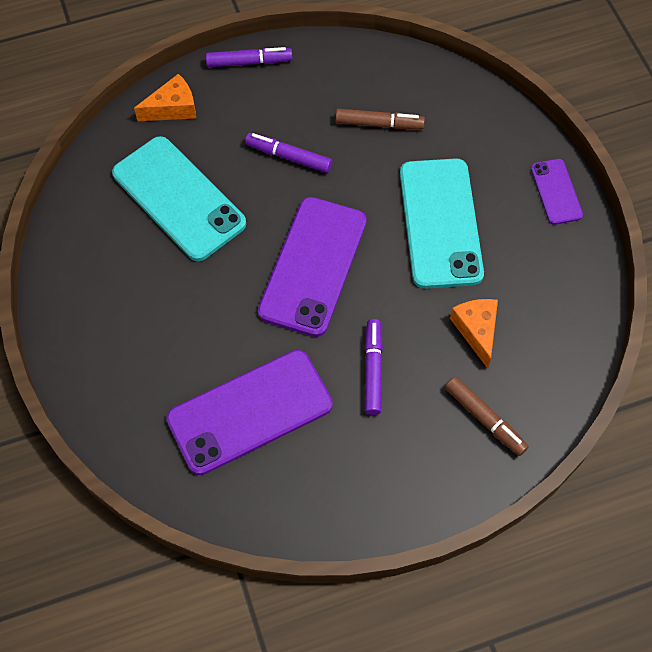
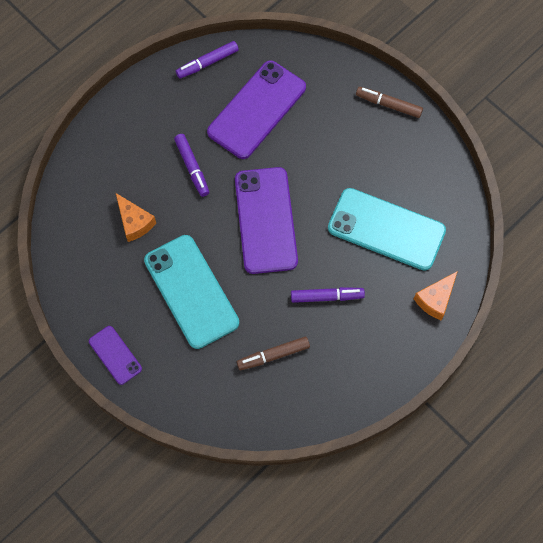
camera: 155 degrees right, 5 degrees up
(249, 62) = (402, 367): purple marker -> purple marker (207, 63)
(485, 419) = (107, 166): brown marker -> brown marker (388, 105)

